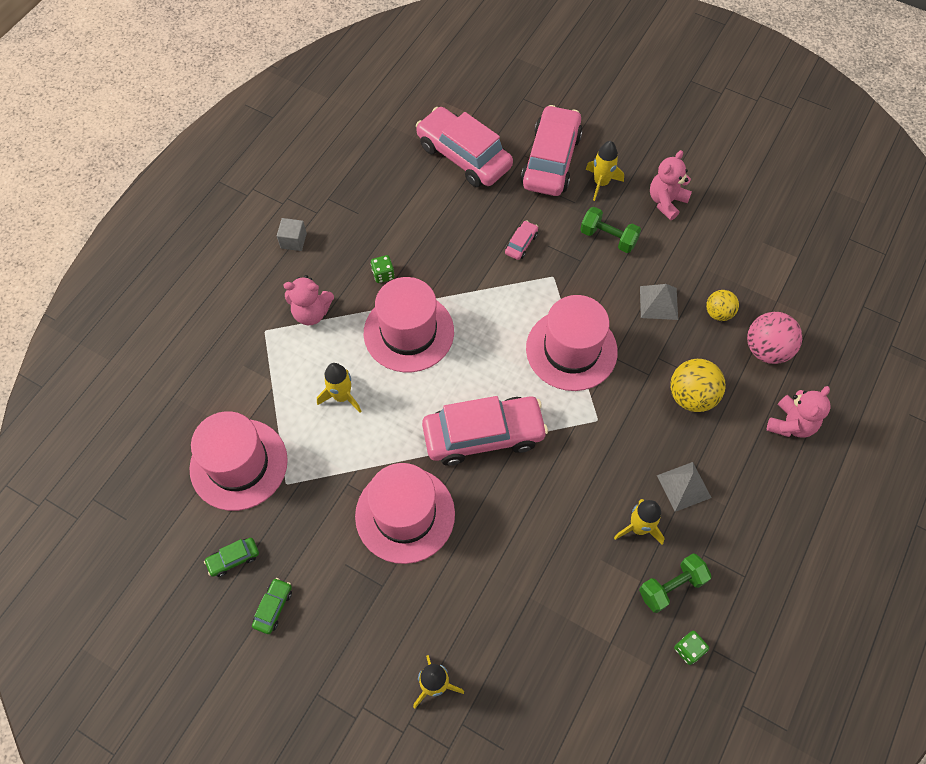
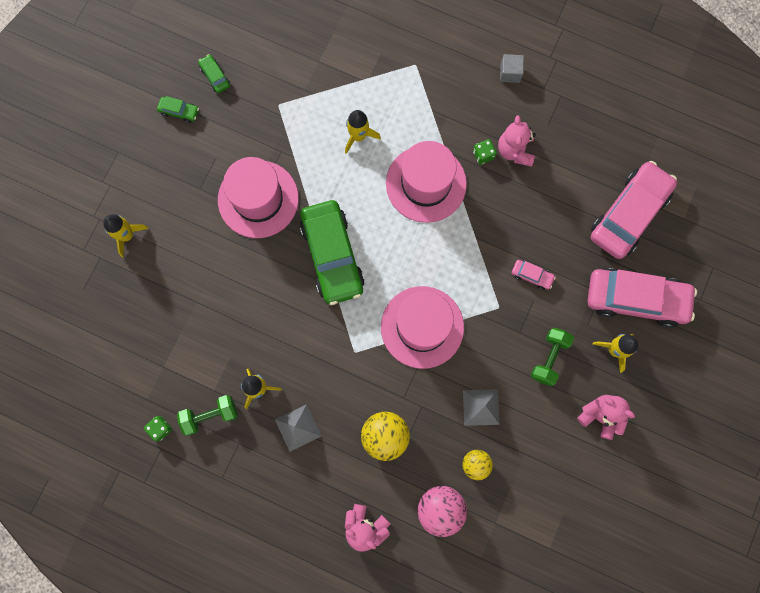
camera: 85 degrees right, 15 degrees up
(239, 464) = (292, 66): pink hat -> none
(311, 313) = (437, 100): pink teddy bear -> pink teddy bear (515, 150)
(483, 435) = (332, 256): pink car -> green car
(671, 586) = (210, 415): green dumbbell -> green dumbbell turned 75 degrees counterclockwise

